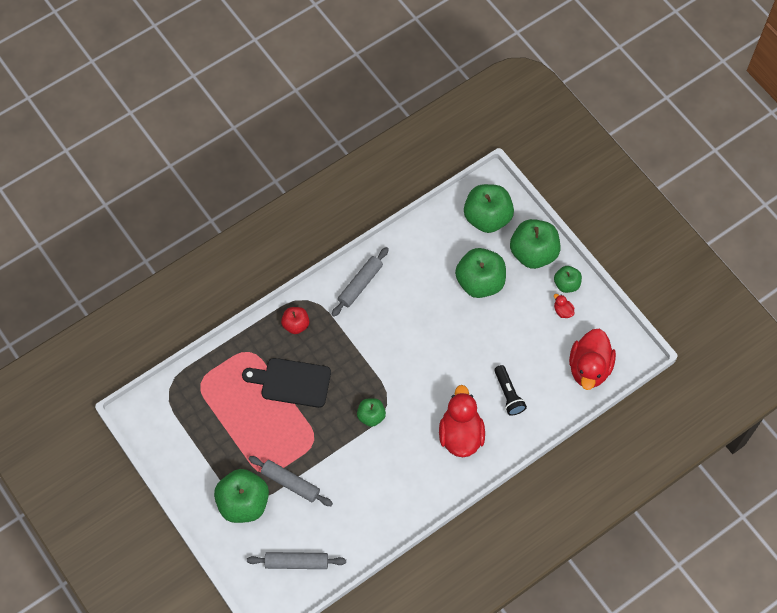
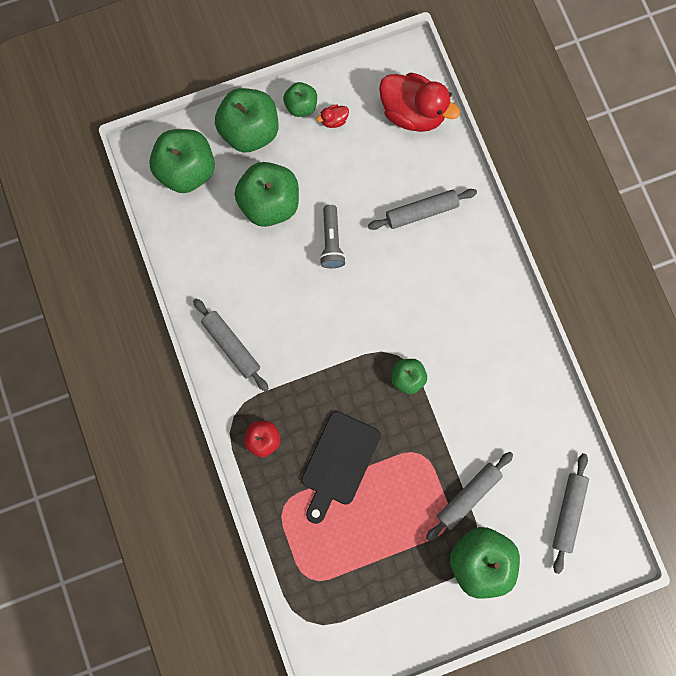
camera: 75 degrees left, 15 degrees up
(460, 434) = (457, 279): red duck -> none
(463, 334) = (331, 242): none -> grey flashlight
(508, 394) = (421, 211): black flashlight -> grey rolling pin

